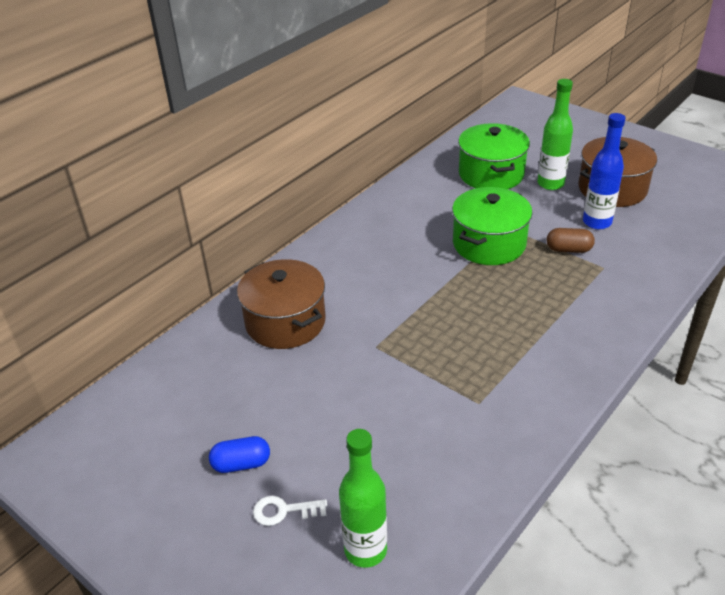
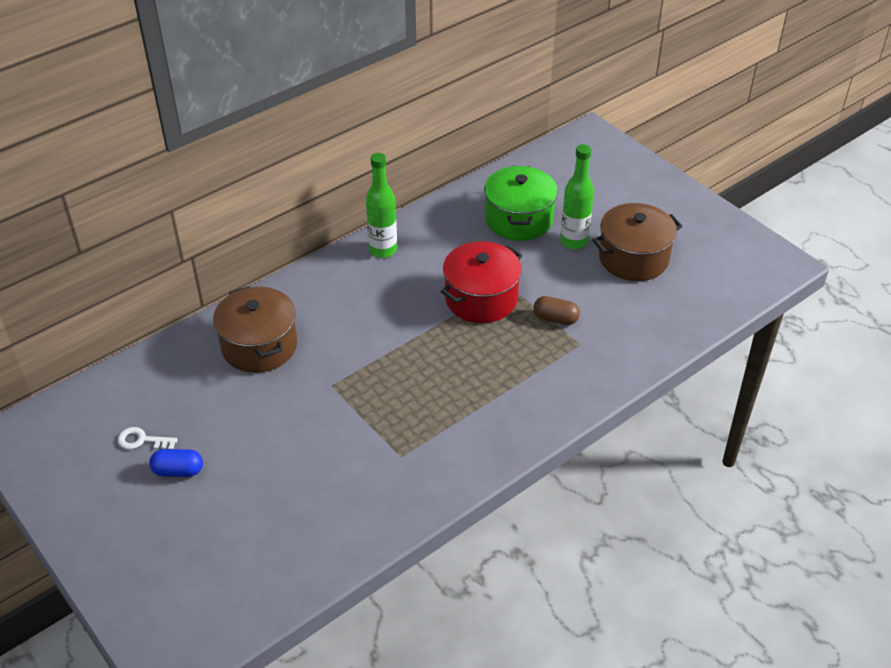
camera: 10 degrees right, 5 degrees up
(284, 511) = (200, 517): white key -> white key (142, 440)
(365, 550) = (254, 562): green bottle -> green bottle (383, 250)
(489, 244) = (481, 298): green pot -> red pot
(597, 222) = (598, 293): blue bottle -> none

